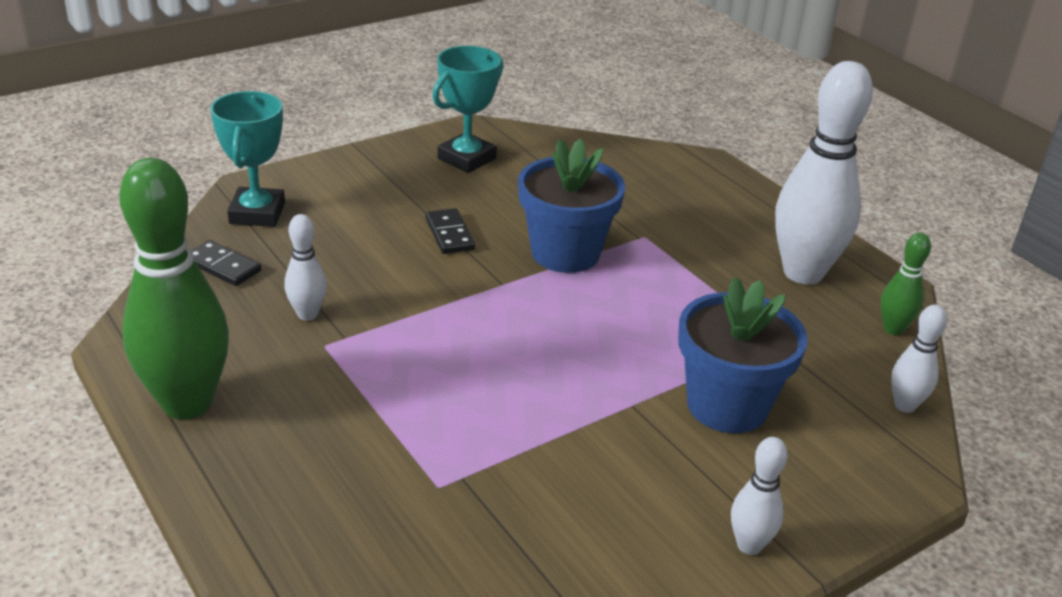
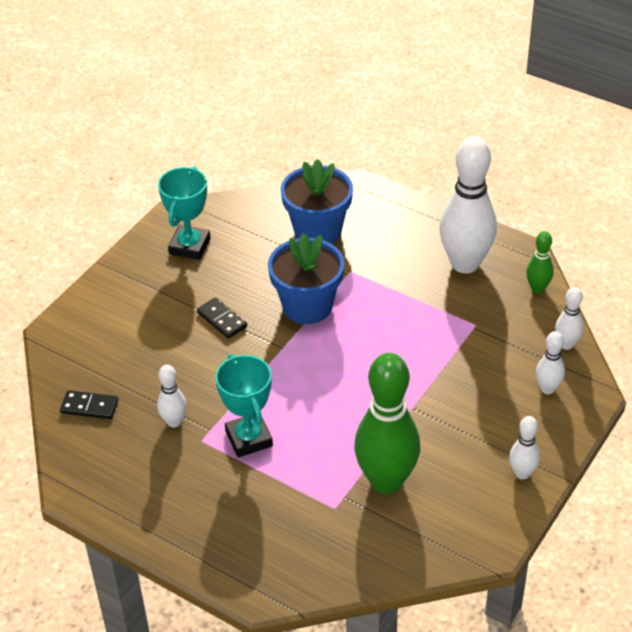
camera: 20 degrees left, 10 degrees up
(187, 403) = (148, 516): green bowling pin -> green bowling pin (386, 481)
(257, 213) = (78, 353): turquoise trophy -> turquoise trophy (249, 438)
(727, 405) = (467, 386): blue flower pot -> blue flower pot (318, 231)
(848, 449) = (547, 389): none -> white bowling pin

